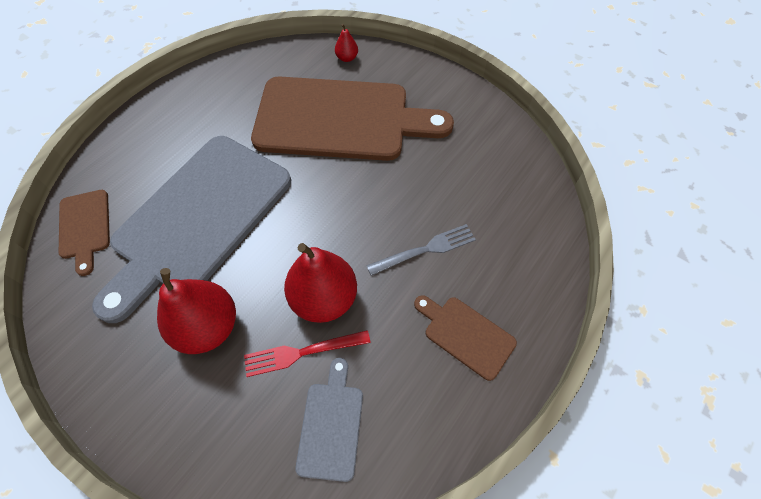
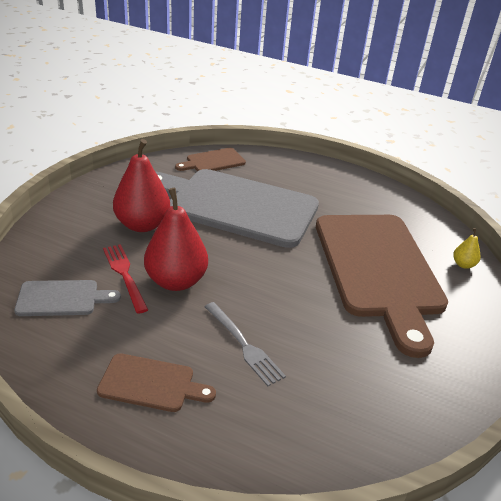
camera: 75 degrees right, 25 degrees down
(347, 58) = (463, 264): red pear -> yellow pear
(465, 335) = (151, 383): brown cutting board -> brown cutting board turned 75 degrees clockwise

